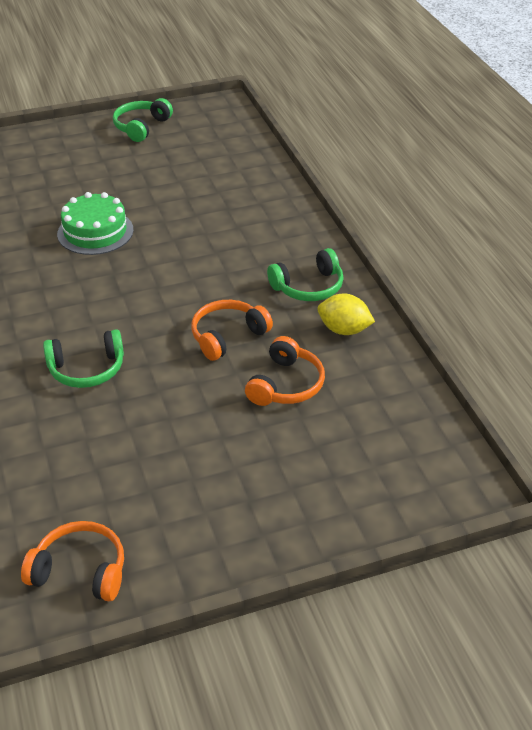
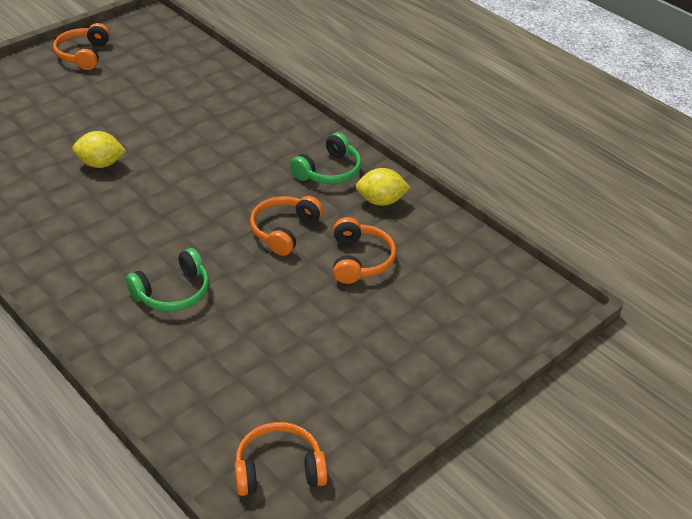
camera: 25 degrees left, 0 degrees up
(95, 232) = (100, 164): green cake -> yellow lemon
(141, 127) = (83, 55): green headphones -> orange headphones

